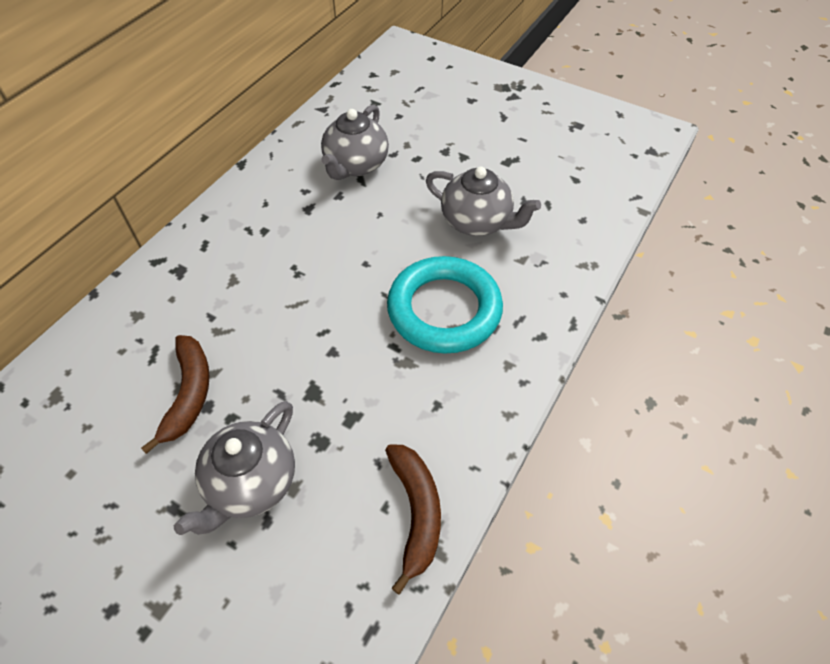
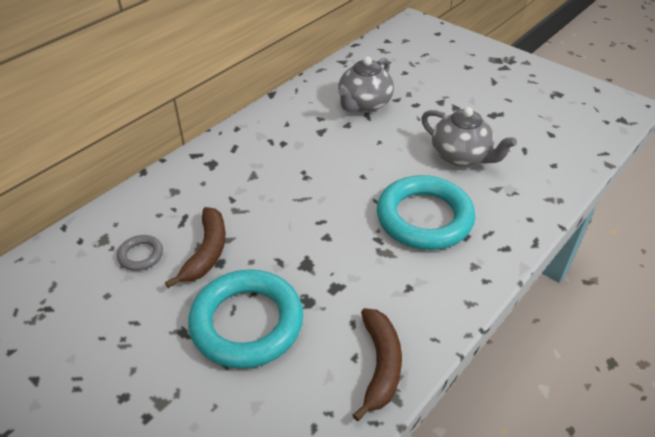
camera: 10 degrees right, 10 degrees down
(106, 411) = (141, 255): none -> grey ring
(251, 483) = (247, 323): grey teapot -> turquoise ring

